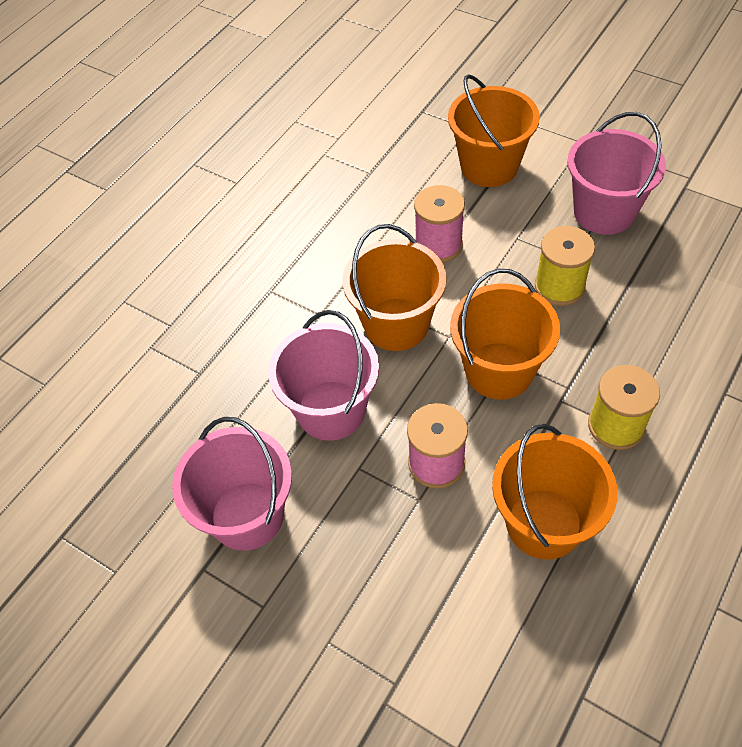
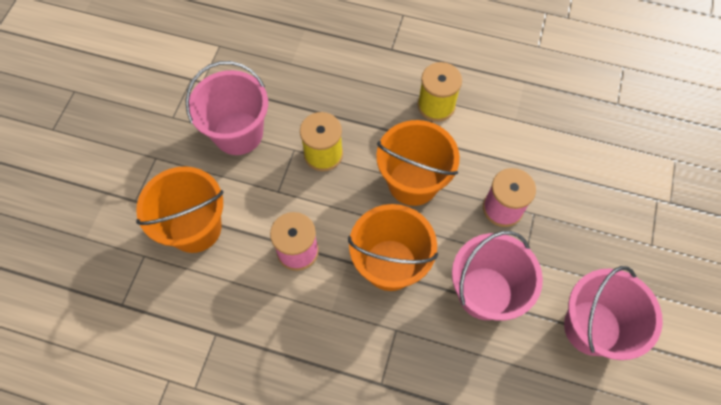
camera: 110 degrees left, 10 degrees up
(544, 523) = (522, 137): orange bucket -> none

